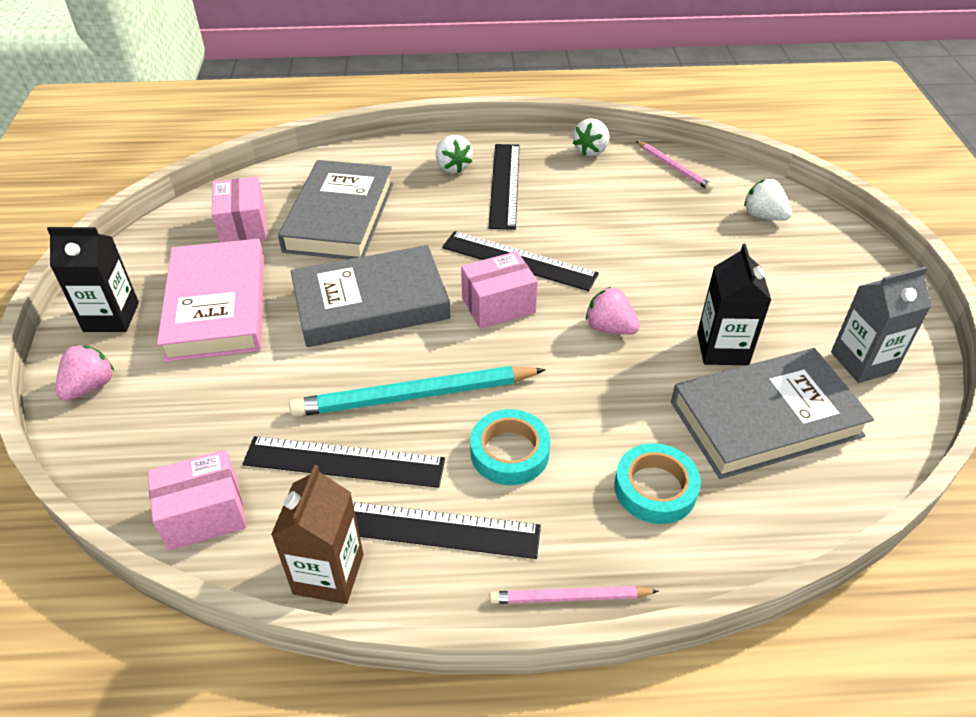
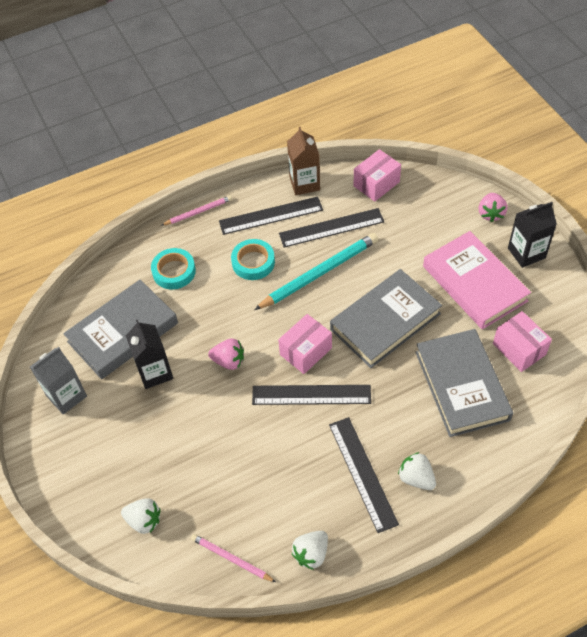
camera: 160 degrees right, 10 degrees up
(591, 151) = (311, 553): white strawberry -> white strawberry turned 150 degrees counterclockwise

